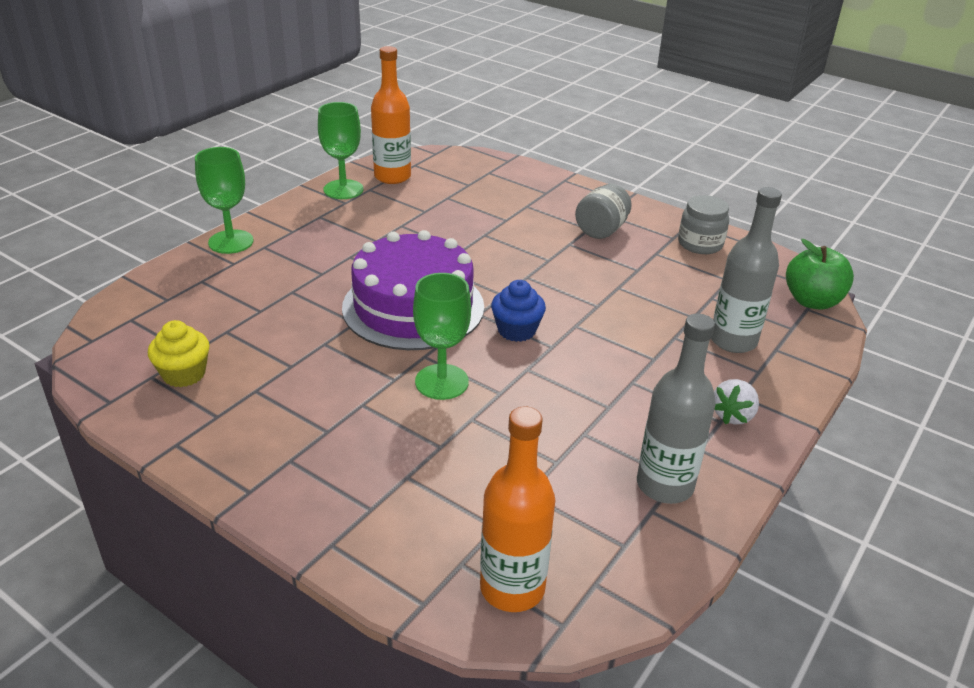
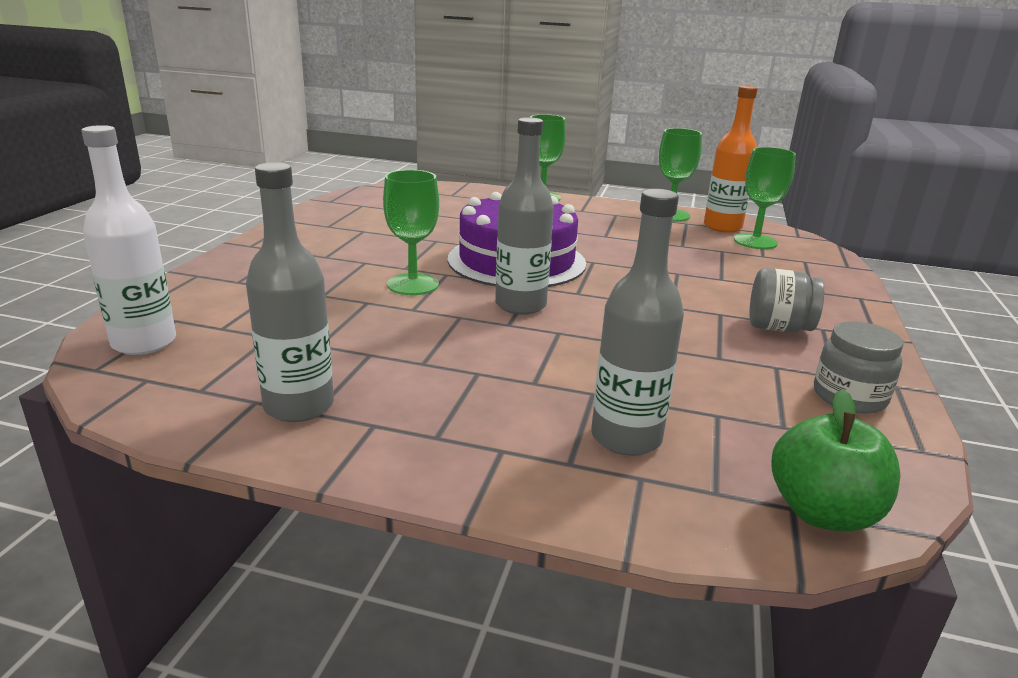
camera: 70 degrees right, 10 degrees down
(184, 374) = (369, 211): yellow cupcake -> none
(436, 176) = (755, 241): none -> green goblet
(512, 588) = (144, 343): orange bottle -> white bottle
(516, 330) = (520, 305): blue cupcake -> grey bottle
(733, 415) = (453, 446): white strawberry -> none

